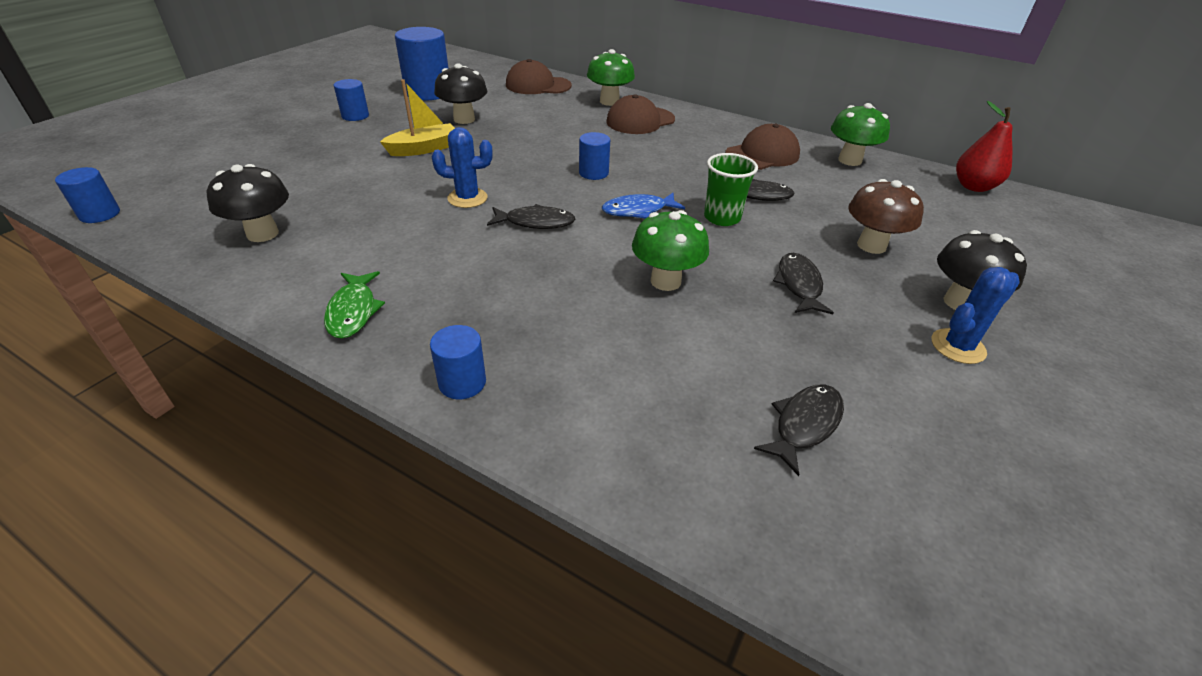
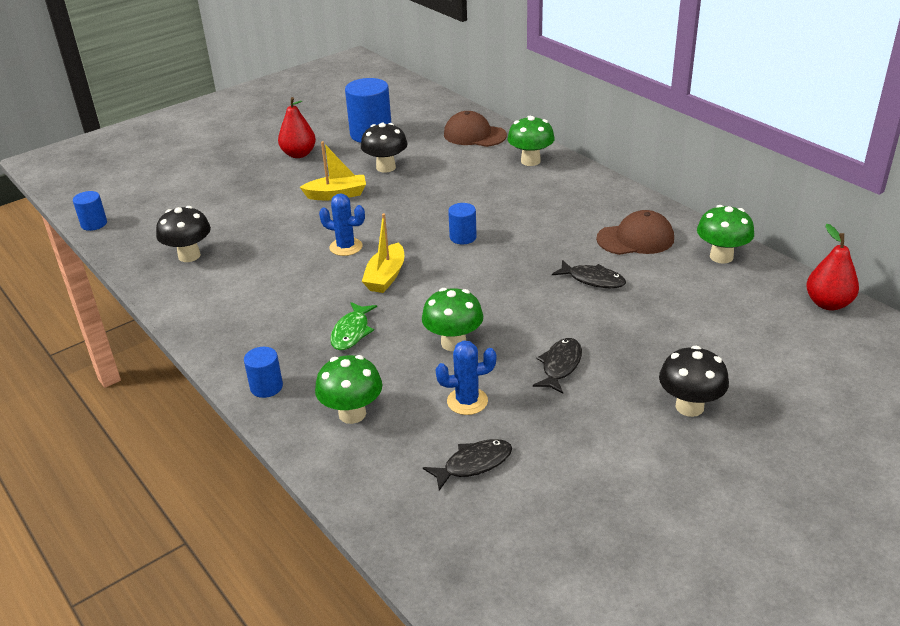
camera: 25 degrees right, 5 degrees down
(353, 311) = (222, 325): green fish -> green fish (351, 332)
(355, 116) = (299, 154): blue cylinder -> red pear
(536, 222) = (385, 277): black fish -> yellow boat
(604, 393) = (352, 414): none -> green mushroom
(638, 211) = (475, 279): blue fish -> none
(640, 121) = (545, 186): brown cap -> none
(722, 218) = (543, 296): green cup -> none
(871, 245) = (658, 344): brown mushroom -> none
(958, 346) = (649, 439): blue cactus -> blue cactus (467, 401)

